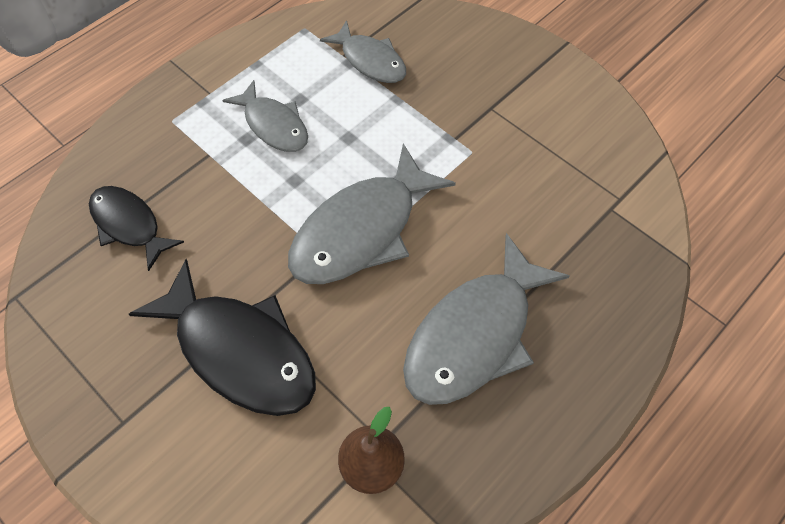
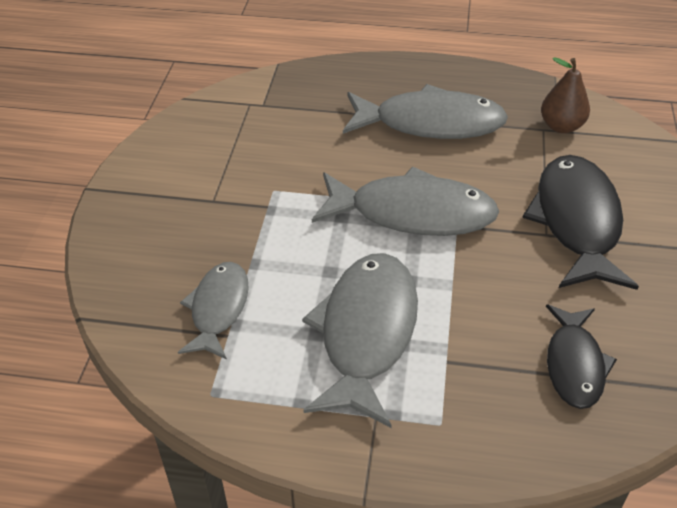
camera: 125 degrees left, 15 degrees down
(274, 125) = (366, 333): grey fish -> grey fish, size x1.67

